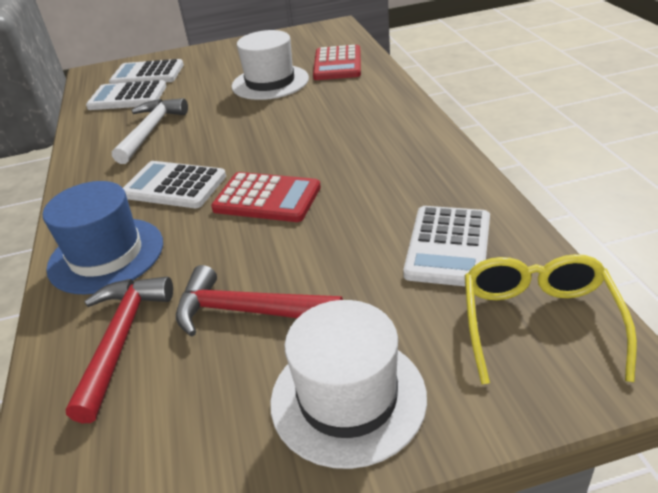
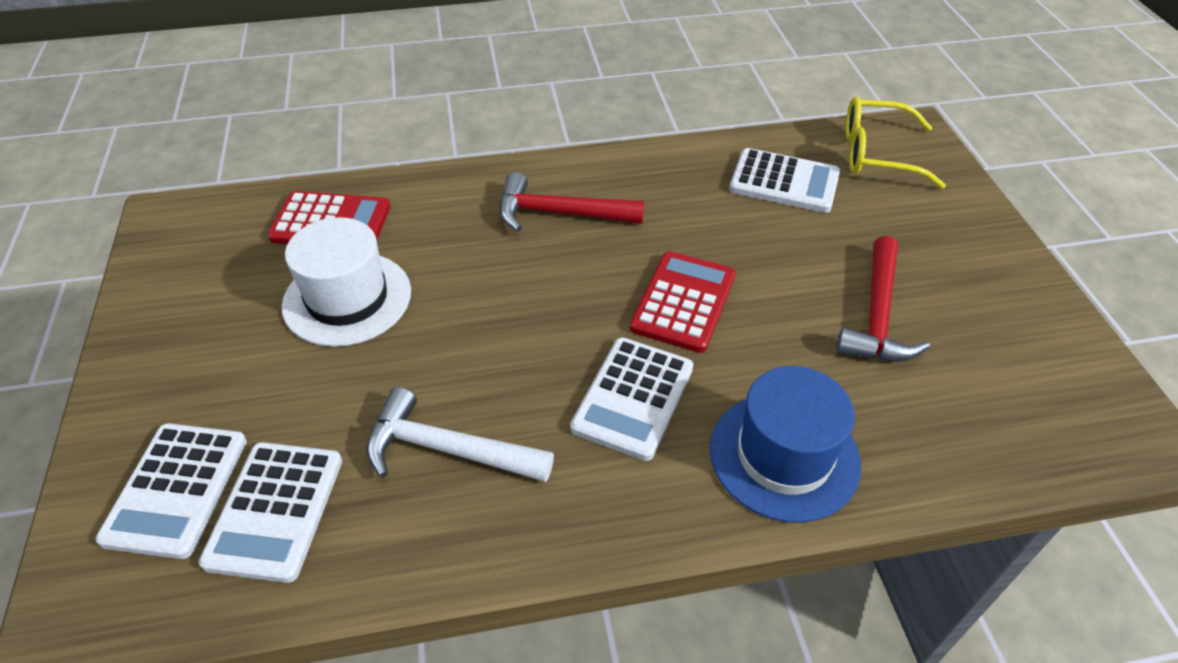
camera: 90 degrees left, 10 degrees up
(121, 339) = (926, 415): red hammer -> red hammer (559, 213)
(348, 398) = (967, 256): white hat -> none

